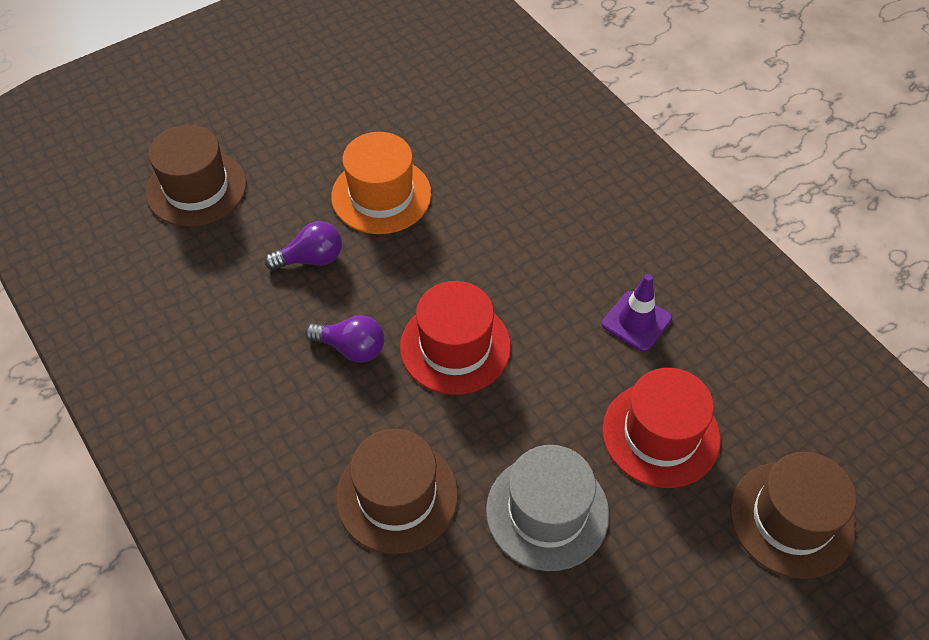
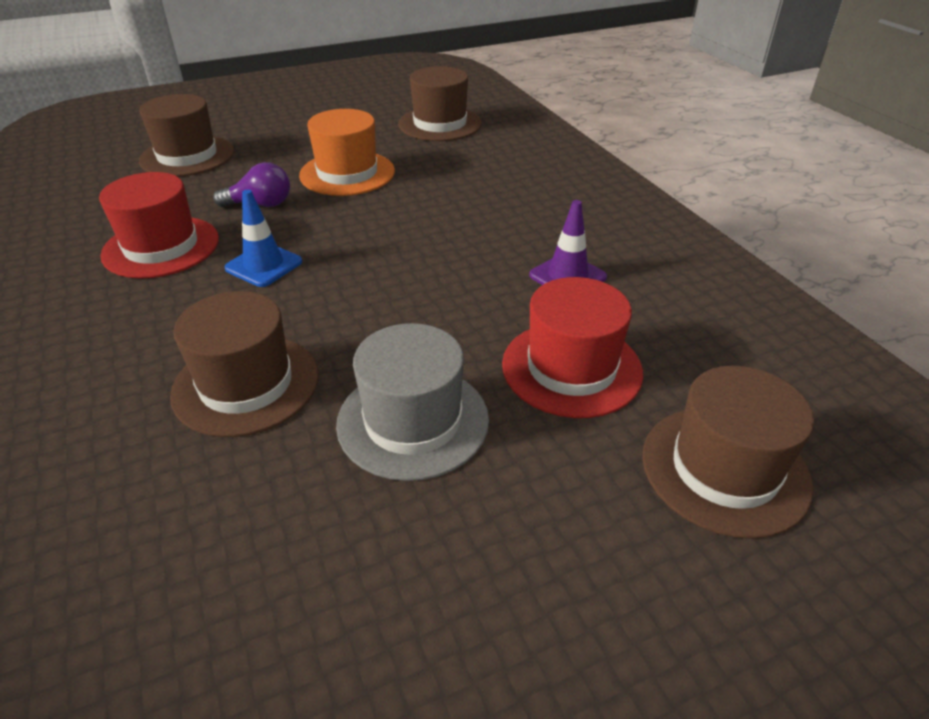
camera: 10 degrees right, 15 degrees down
(351, 348) = (264, 265): purple light bulb -> blue traffic cone
(452, 93) = (440, 124): none -> brown hat
(455, 346) = (369, 275): red hat -> red hat (161, 247)

